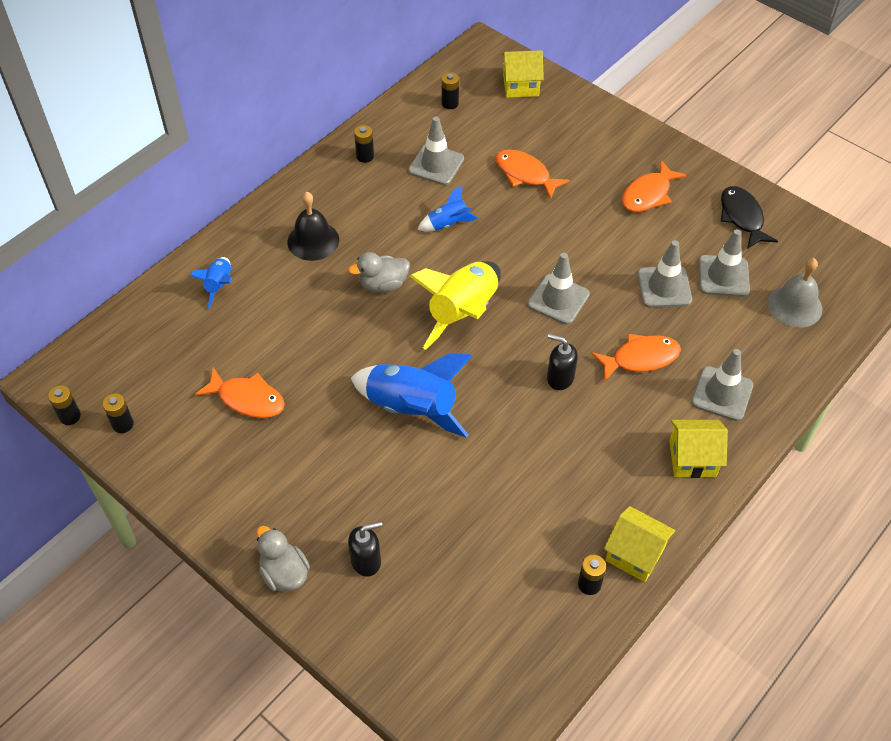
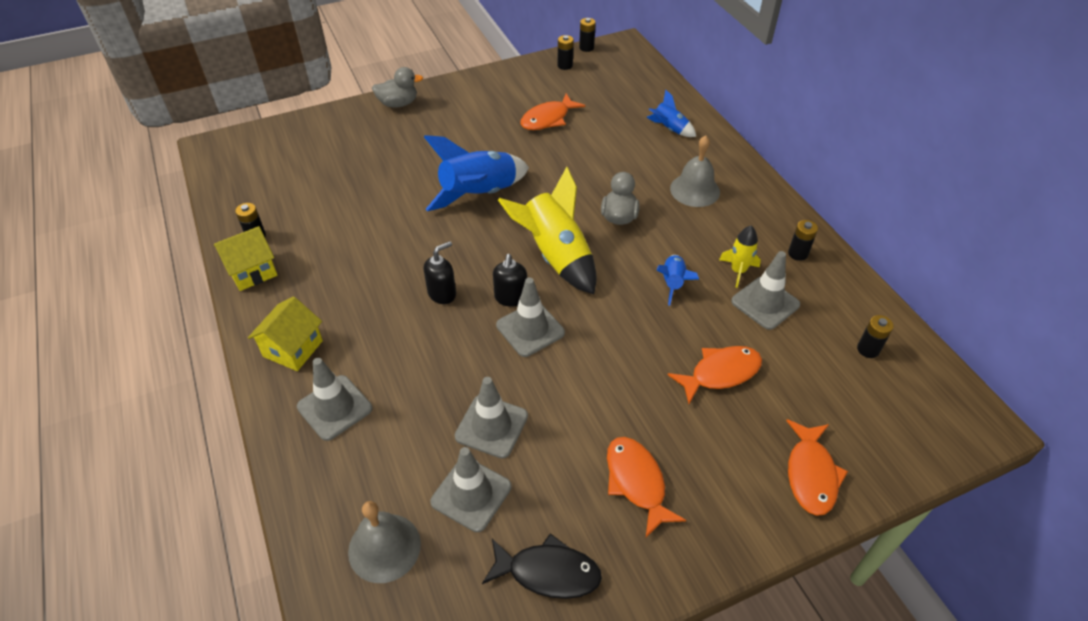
camera: 115 degrees right, 5 degrees down
(313, 240) = (695, 190): black bell -> grey bell
(366, 561) = (375, 138): black soap dispenser -> black soap dispenser (510, 298)
(408, 188) = (738, 271): none -> yellow rocket
(521, 86) = (887, 433): yellow house -> none
(640, 358) = (420, 362): orange fish -> orange fish (811, 474)

